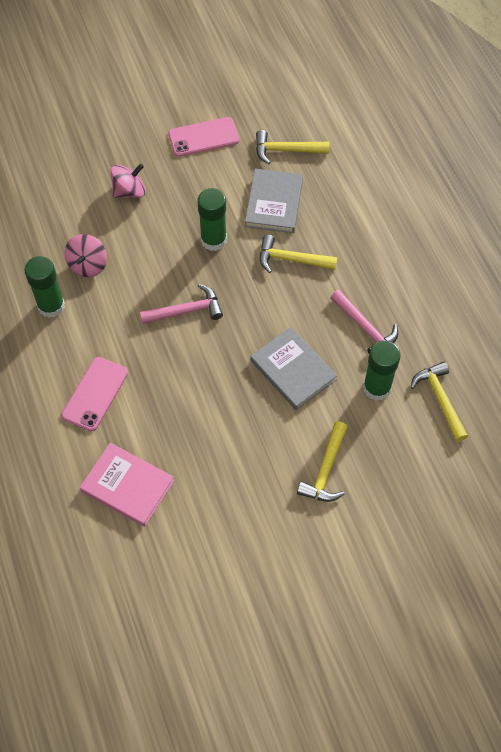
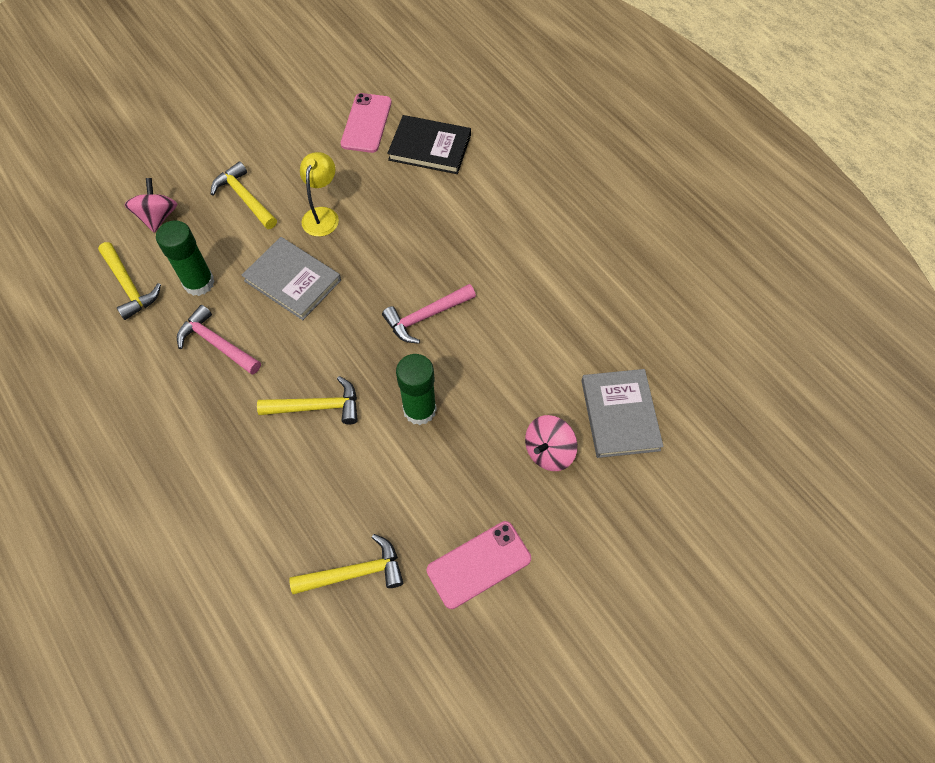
camera: 165 degrees right, 0 degrees up
(51, 306) = (577, 288): green glue stick -> none
(88, 265) = (557, 343): pink spinning top -> pink spinning top (158, 217)
(95, 394) = (491, 214): pink phone -> pink phone (366, 123)
(127, 486) = (430, 147): pink book -> black book
(253, 431) = (322, 215): none -> yellow lamp
(274, 203) = (354, 481): grey book -> grey book (620, 415)
(326, 470) = (244, 198): yellow hammer -> yellow hammer turned 45 degrees counterclockwise

